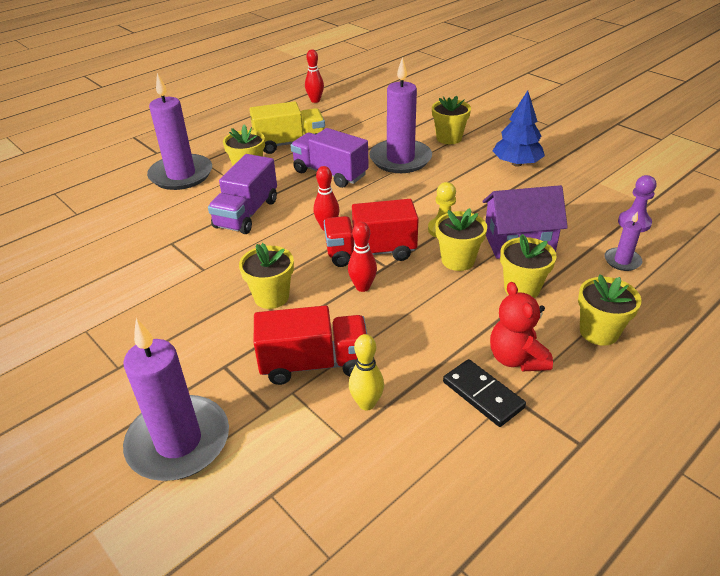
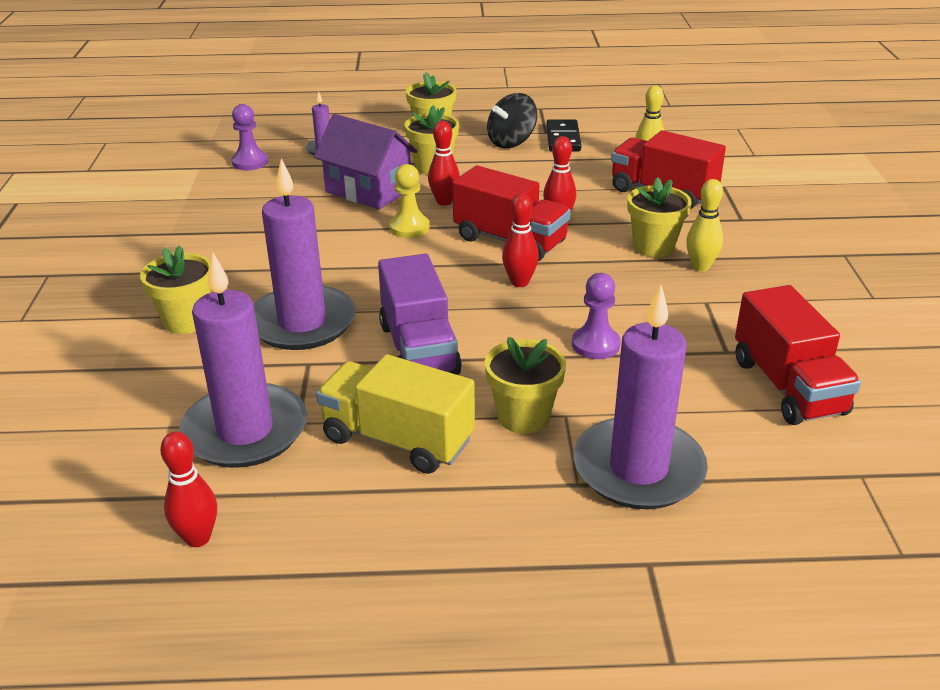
camera: 140 degrees left, 5 degrees down
(127, 238) = (788, 386): none -> red truck
(178, 441) = (806, 194): purple candle -> purple candle (245, 431)
(225, 296) = (700, 267): none -> yellow bowling pin
(246, 213) = (595, 345): purple truck -> purple pawn
(458, 260) = (444, 202): yellow flower pot -> red bowling pin
(516, 163) = (202, 250): blue tree -> none
(516, 358) = (511, 142): red teddy bear -> black spinning top

